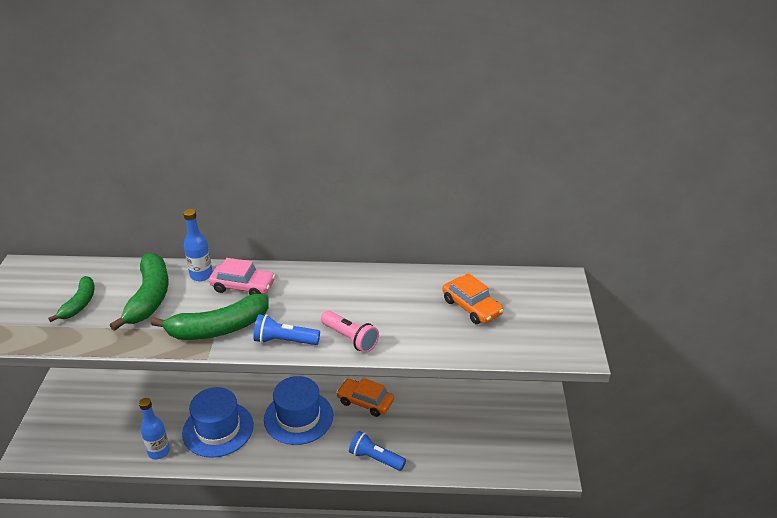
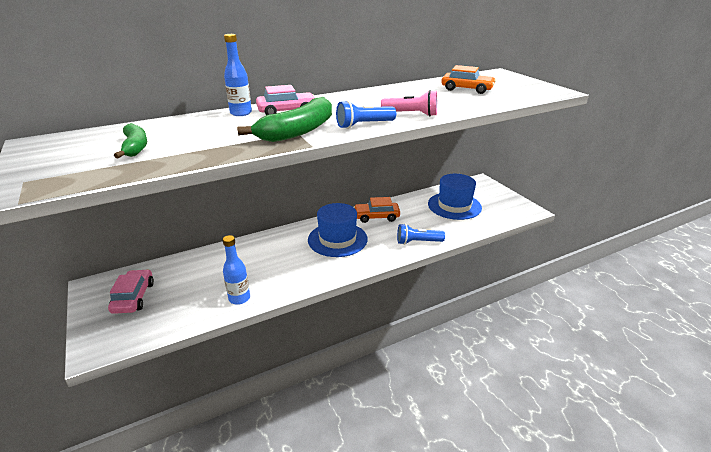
camera: 30 degrees left, 5 degrees down
(83, 410) = (133, 297): none -> pink car
(149, 297) = (207, 131): green banana -> none
(218, 429) = (279, 267): blue hat -> blue hat (454, 206)

